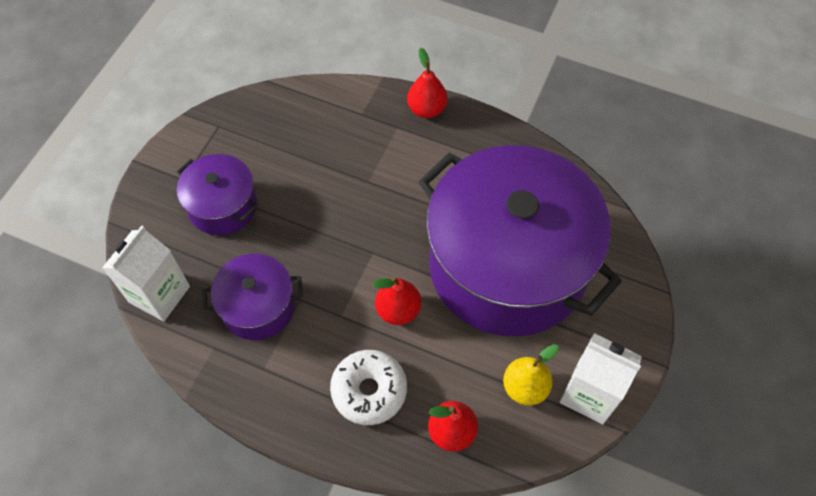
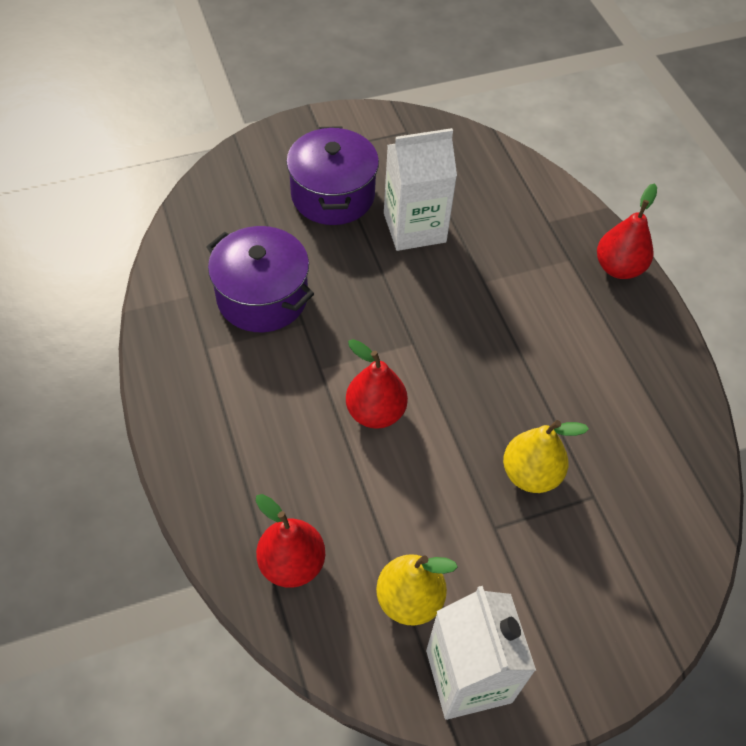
camera: 45 degrees right, 5 degrees down
(159, 294) = (202, 218): white carton -> white carton (414, 227)
(369, 390) = (265, 453): white donut -> none
(507, 265) = (530, 474): purple pot -> yellow pear

